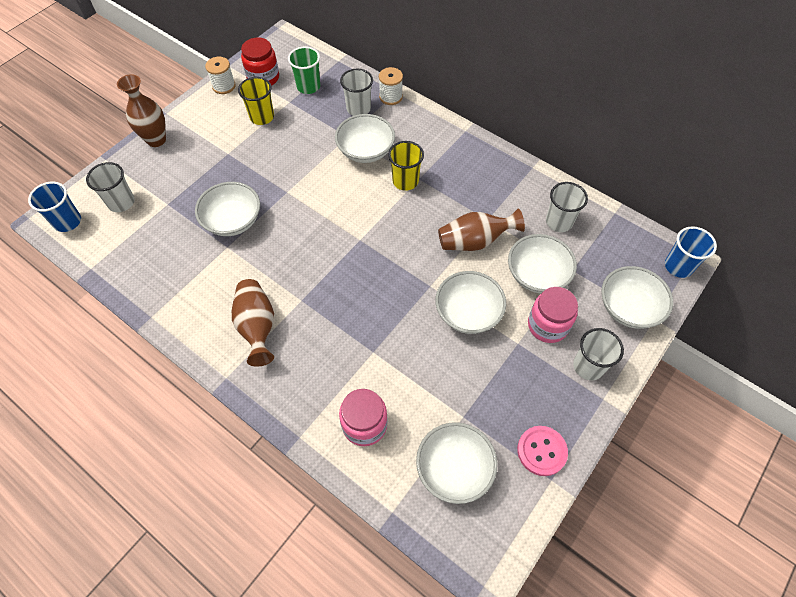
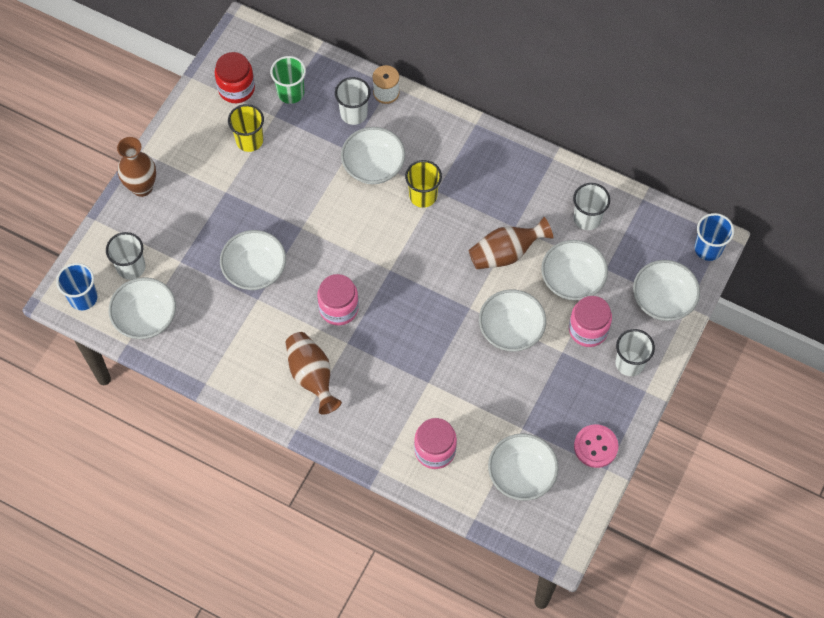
camera: 10 degrees left, 5 degrees up
(117, 247) = (145, 317): none -> white bowl
(224, 86) = (195, 106): white spool -> none
(301, 267) = (339, 308): none -> pink jar

